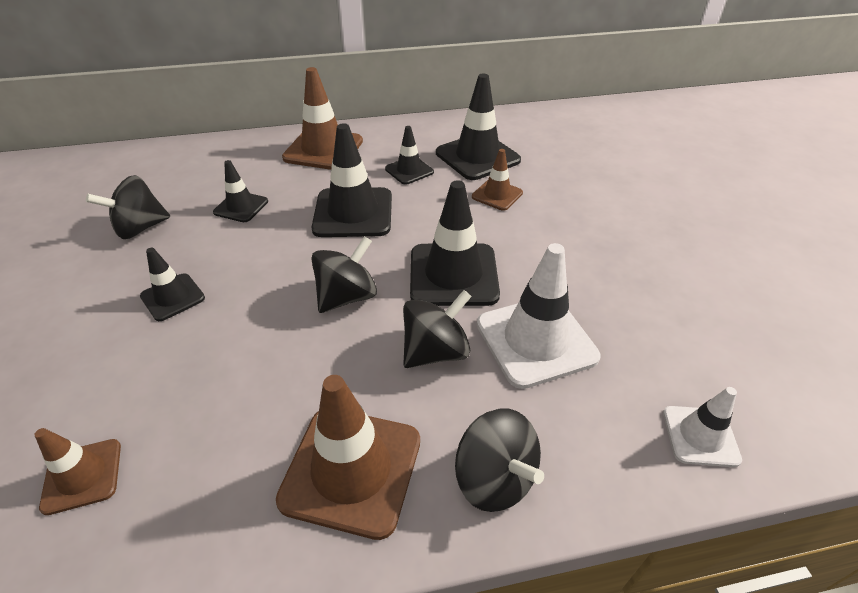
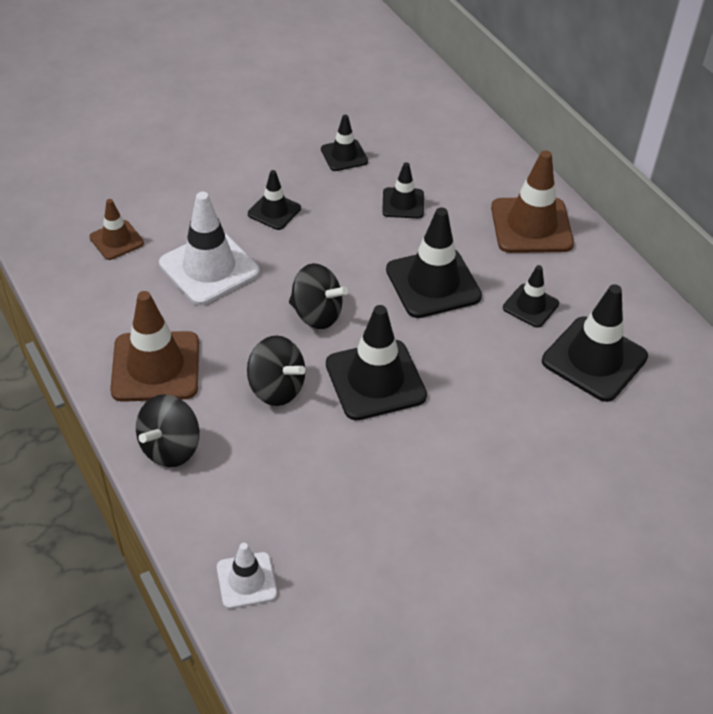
camera: 70 degrees right, 5 degrees up
(140, 228) = (344, 155): black spinning top -> black traffic cone
(497, 195) = (524, 391): brown traffic cone -> none
(536, 340) = (314, 455): white traffic cone -> white traffic cone (209, 268)

